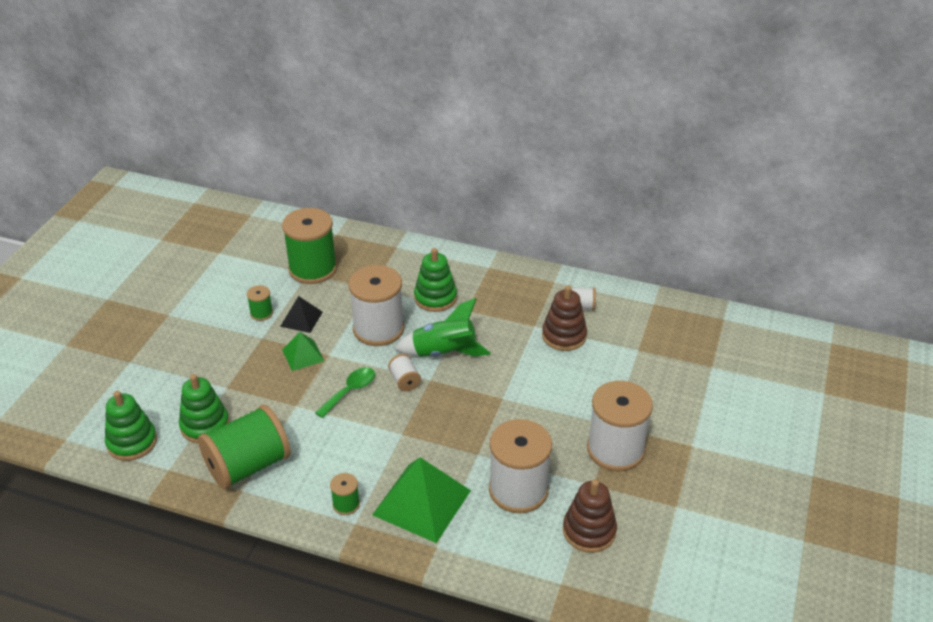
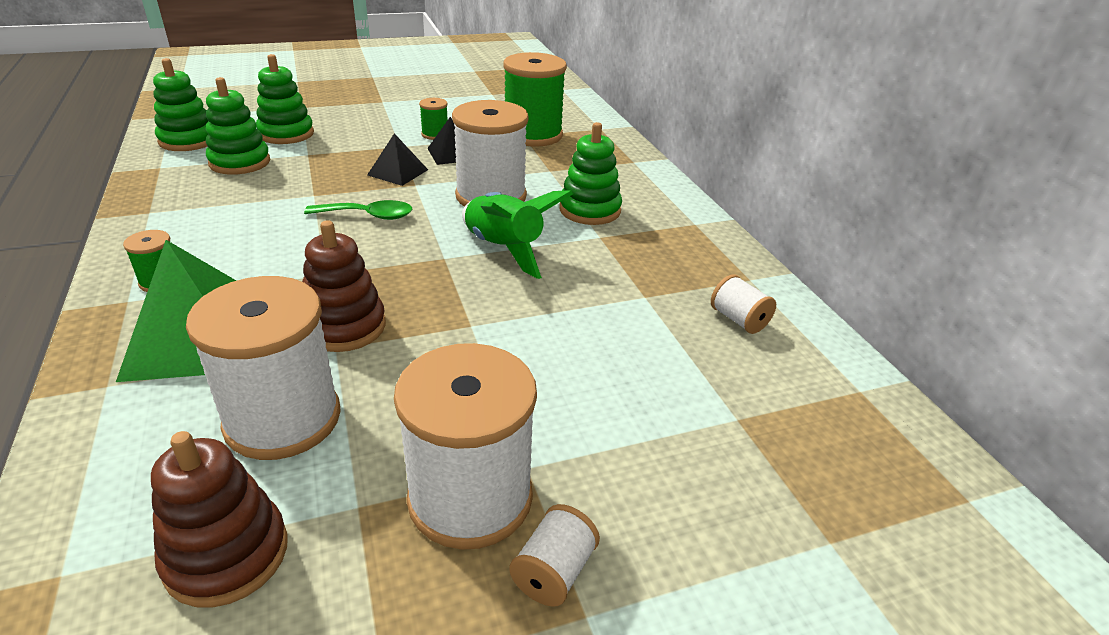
camera: 50 degrees right, 5 degrees down
(177, 386) = (286, 134): none -> green stacking toy
(248, 466) = (192, 202): green spool -> none
(303, 355) = (398, 172): green pyramid -> black pyramid
(405, 381) = (423, 242): white spool -> white spool (553, 572)
(564, 336) = (661, 329): brown stacking toy -> brown stacking toy (344, 327)

